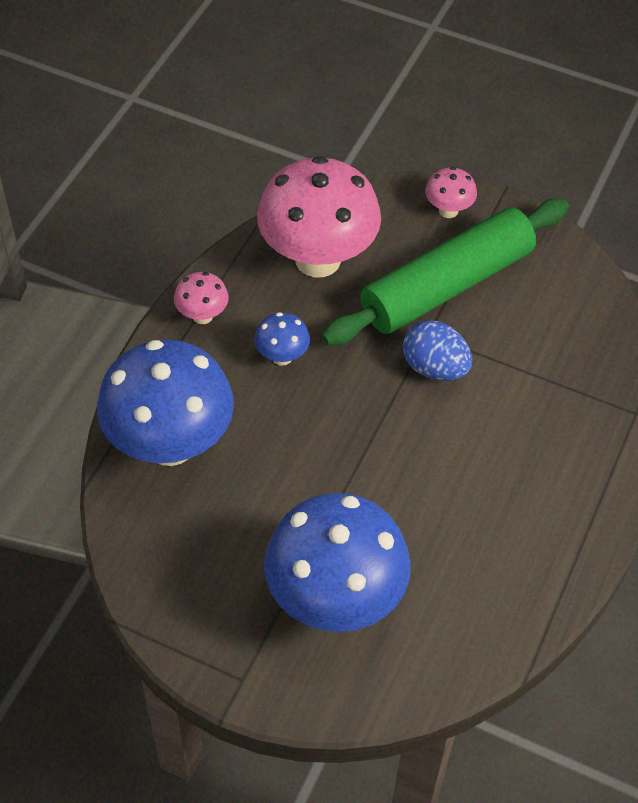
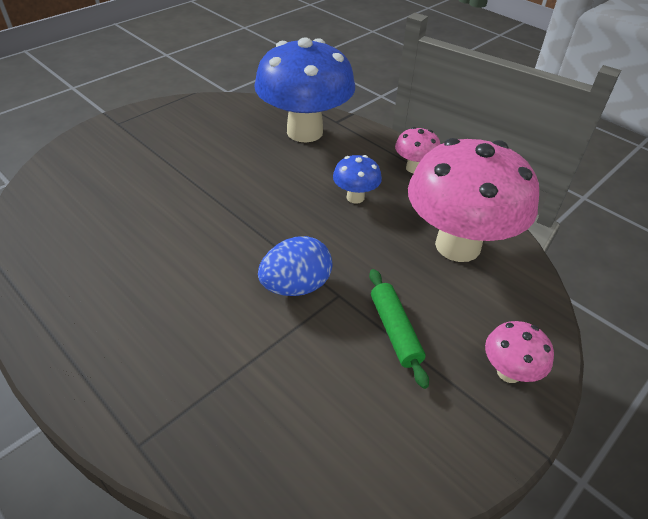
camera: 110 degrees right, 10 degrees down
(335, 599) = (132, 169): blue mushroom -> none
(447, 286) = (395, 331): green rolling pin -> green rolling pin, size x0.43

